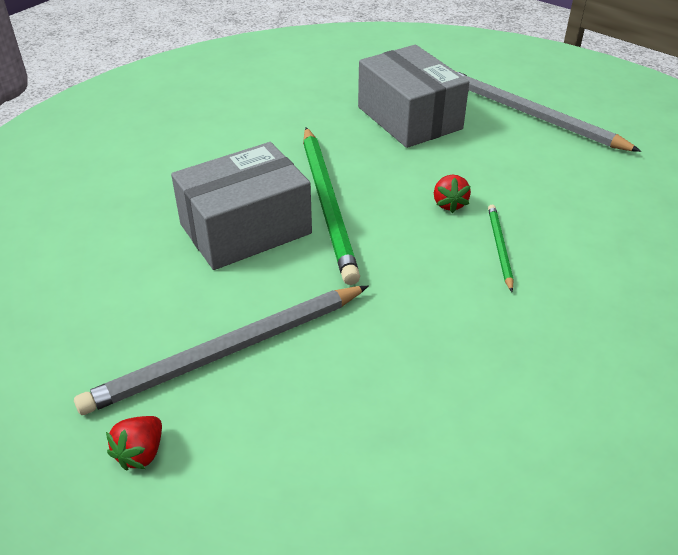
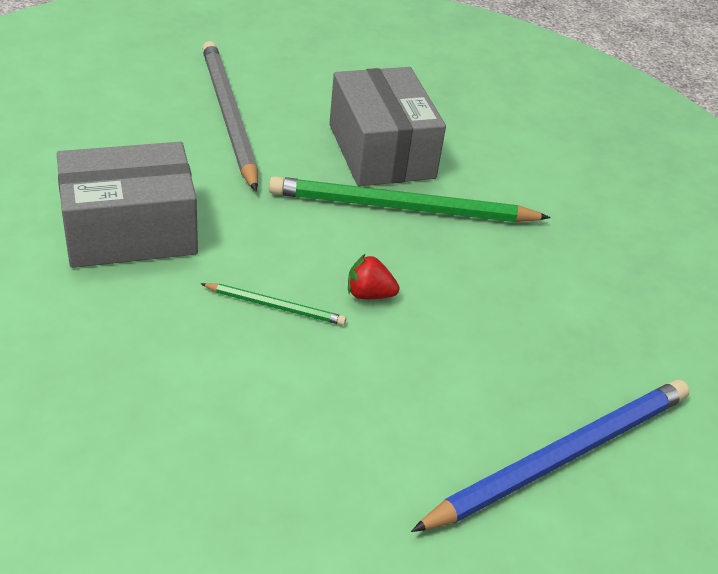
camera: 100 degrees right, 0 degrees up
(141, 453) = (159, 70): red strawberry -> none
(409, 118) = (572, 321): grey box -> grey box (130, 231)
(530, 115) = (562, 456): grey pencil -> blue pencil

